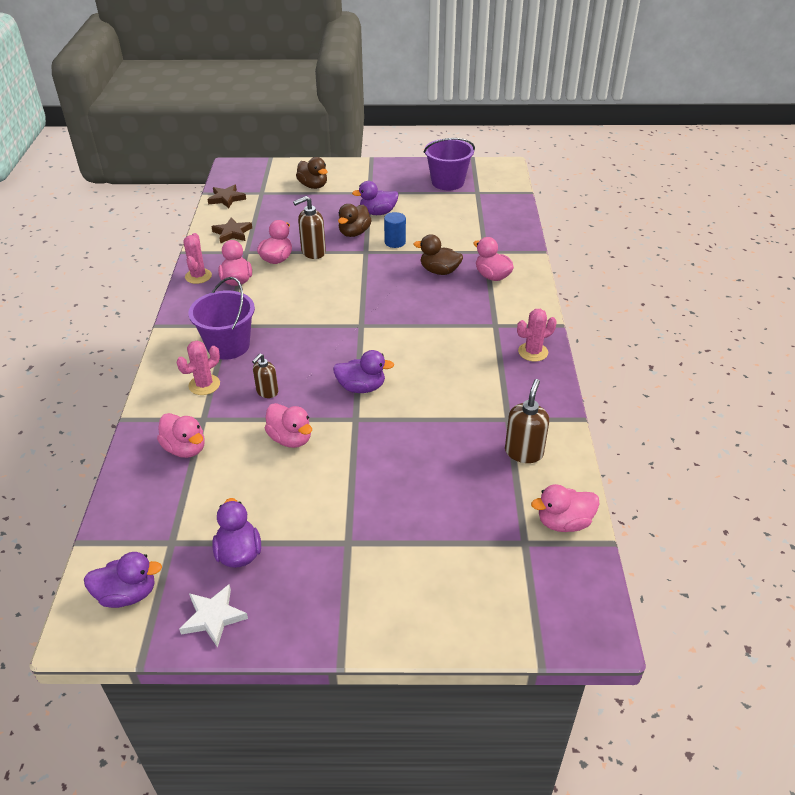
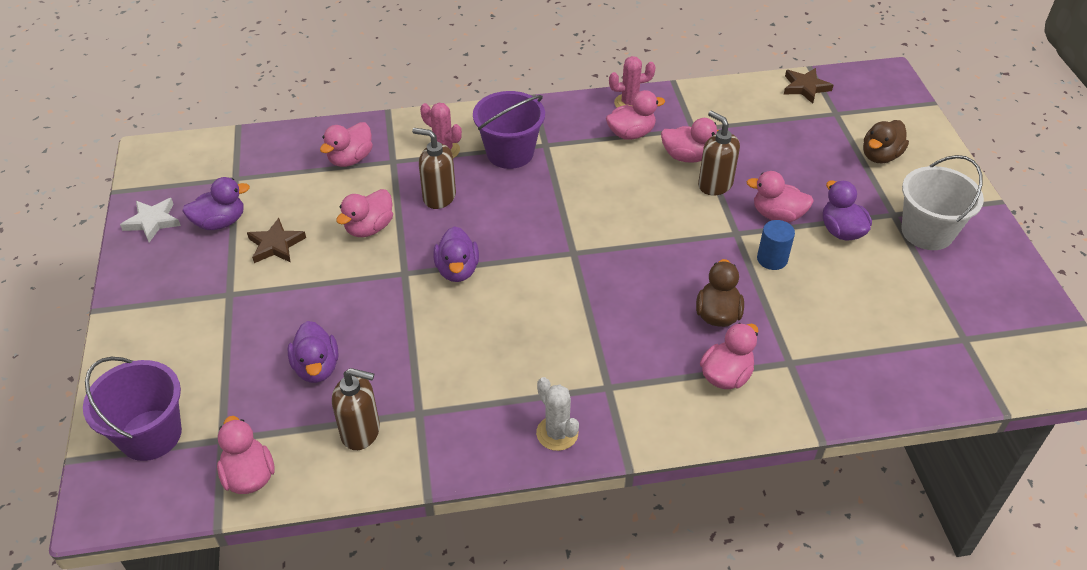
camera: 80 degrees right, 5 degrees up
(127, 594) = (181, 167): purple duck -> purple duck (317, 367)
(232, 233) = (729, 109): brown star -> brown star (276, 245)
(267, 392) = (439, 197): brown soap dispenser -> brown soap dispenser, size x1.51
(354, 233) = (777, 215): brown duck -> pink duck
(389, 185) = (927, 232): none -> white bucket
(447, 182) = (975, 299): purple bucket -> purple bucket (151, 435)
(533, 352) = (557, 433): pink cactus -> white cactus

